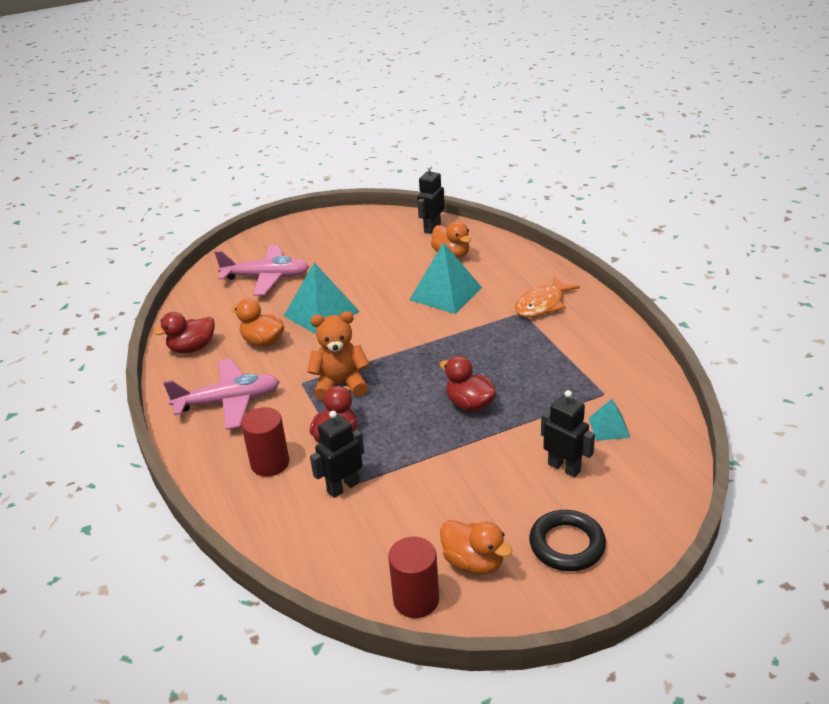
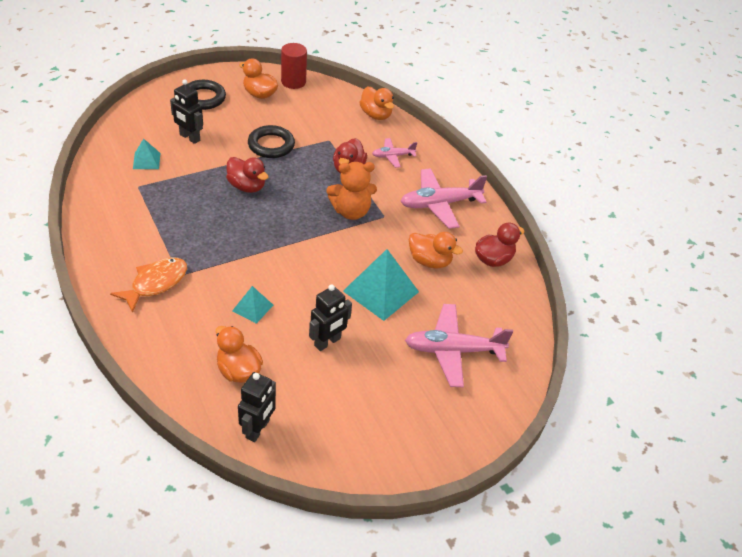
camera: 170 degrees right, 10 degrees up
(270, 463) = (393, 156): red cylinder -> pink plane
(278, 536) = (376, 115): none -> orange duck
(343, 487) = (339, 138): black robot -> black robot (327, 342)
(444, 465) = (271, 145): none -> black ring
(445, 293) = (252, 307): turquoise pyramid -> turquoise pyramid, size x0.53

